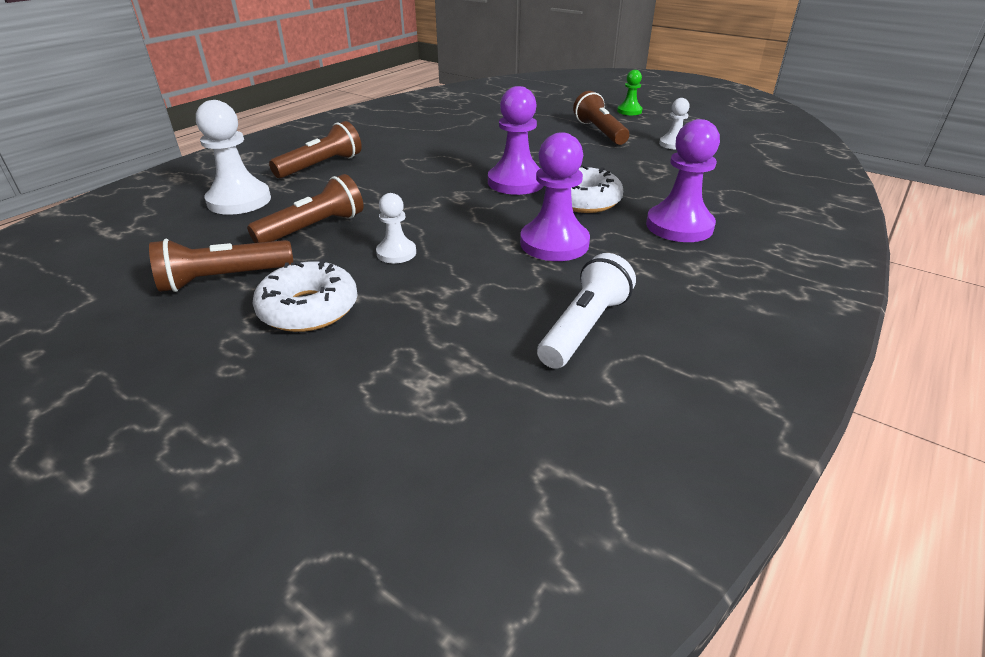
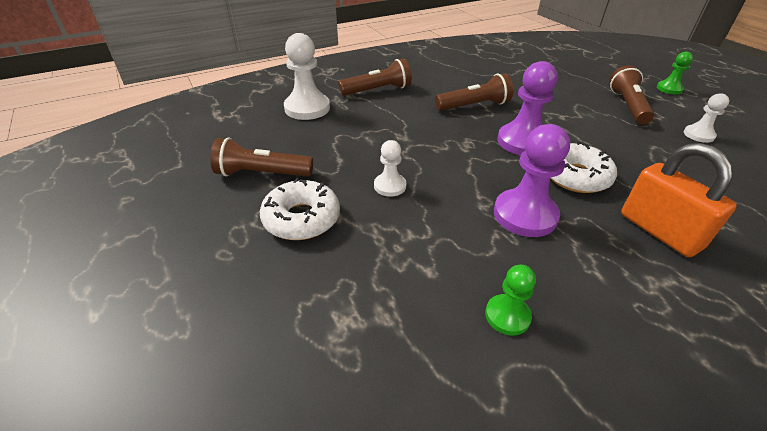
camera: 25 degrees right, 5 degrees up
(314, 228) = (343, 146): brown flashlight -> brown flashlight (474, 106)
(584, 327) = (507, 316): white flashlight -> green pawn
(679, 226) = (659, 231): purple pawn -> orange padlock

